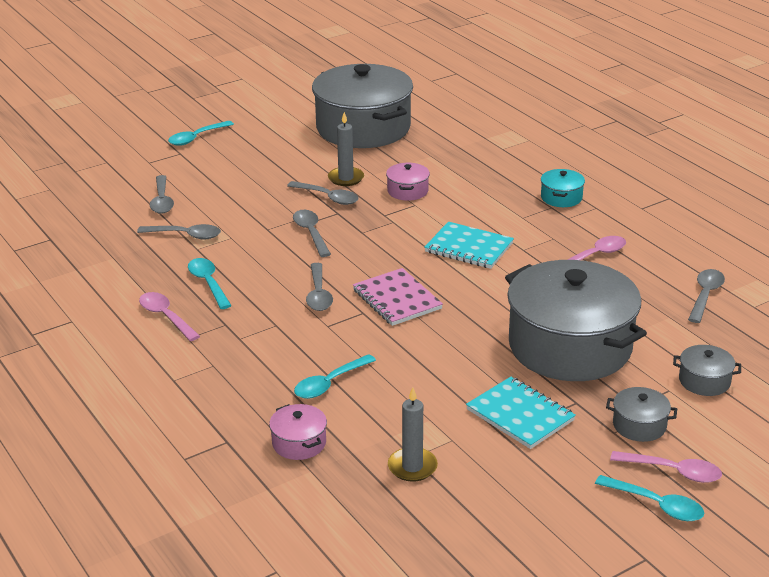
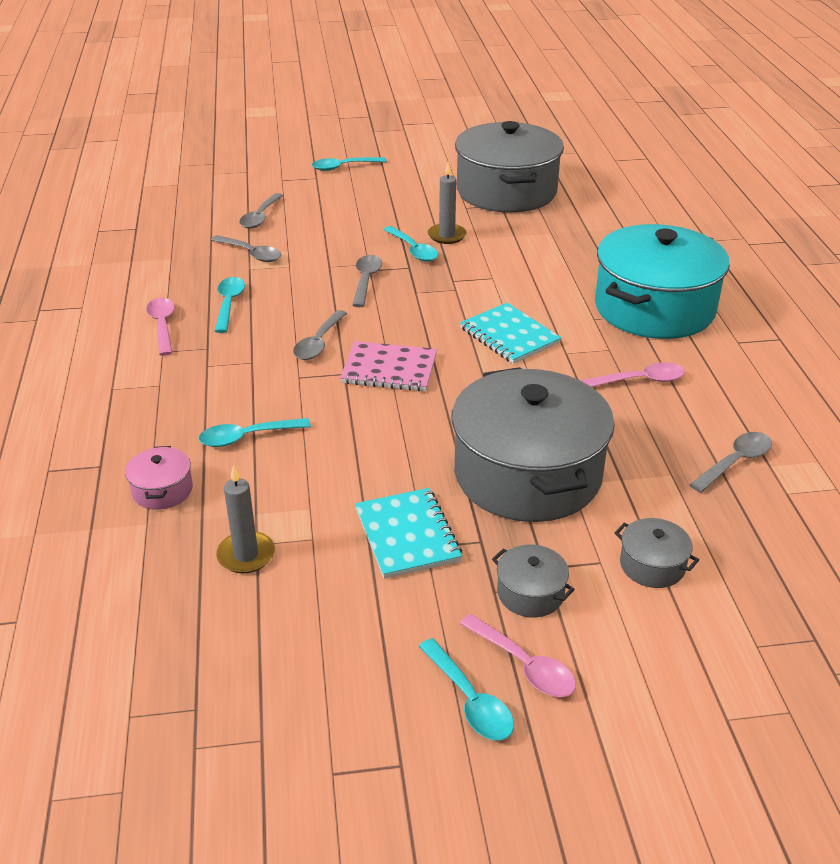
camera: 25 degrees right, 5 degrees up
(328, 197) = (413, 250): grey spoon -> turquoise spoon
(396, 299) = (389, 369): pink notebook -> pink notebook turned 75 degrees counterclockwise
(407, 191) = (497, 262): pink pot -> none
(561, 197) = (654, 308): turquoise pot -> turquoise pot, size x2.50

